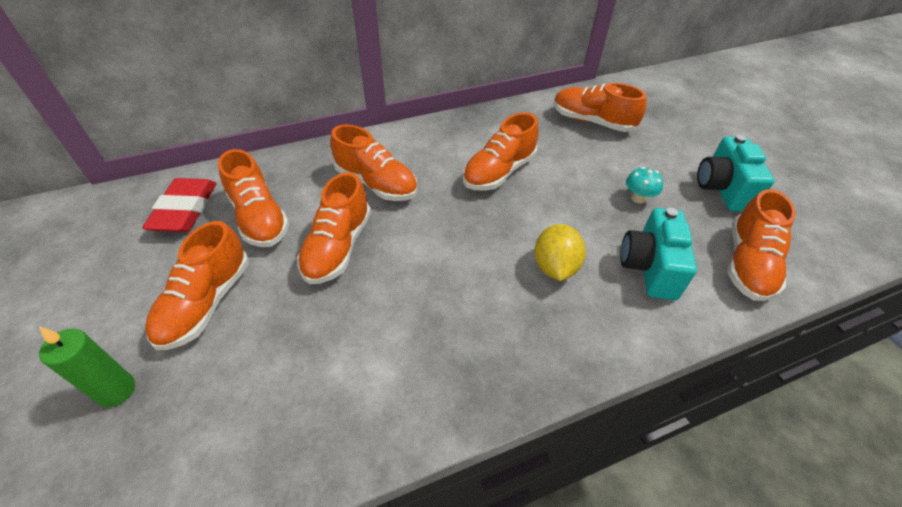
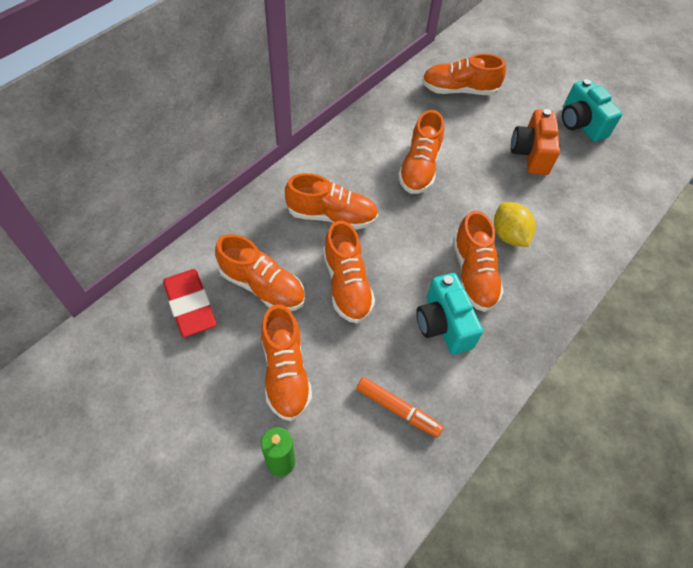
camera: 30 degrees left, 10 degrees up
(281, 396) = (398, 409): none -> orange marker
(638, 198) = (530, 154): turquoise mushroom -> orange camera
(649, 267) = (567, 210): turquoise camera -> turquoise camera (443, 324)
(748, 264) = (623, 182): orange shoe -> orange shoe (473, 274)

